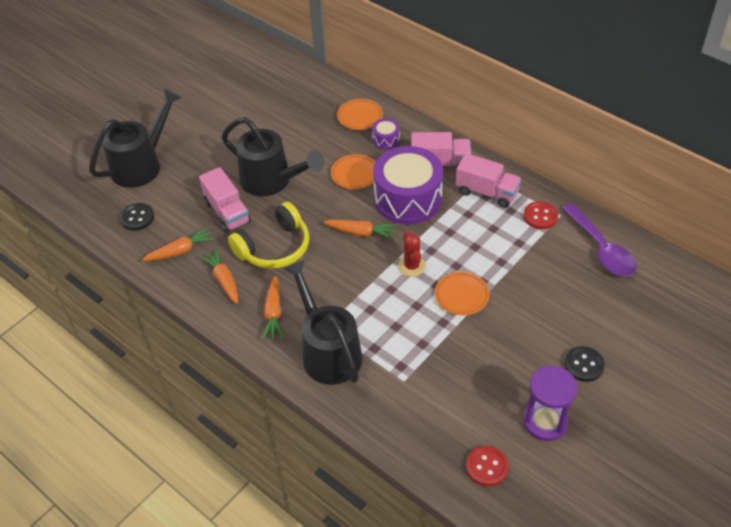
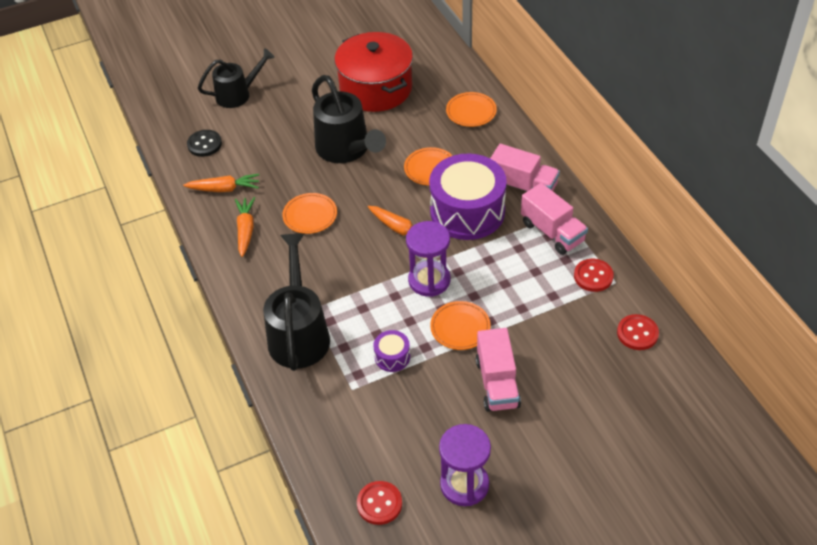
camera: 25 degrees right, 0 degrees up
(142, 164) = (238, 94): black watering can -> black watering can, size x0.66
(227, 212) = (287, 166): pink truck -> pink truck (497, 383)
(265, 122) = (376, 88): none -> red pot
(273, 313) = (272, 278): orange carrot -> none
(274, 248) = (310, 216): yellow headphones -> orange plate
(386, 139) = (483, 144): purple drum -> purple drum (392, 357)
(411, 266) = (429, 280): red cactus -> purple hourglass
(584, 365) = (540, 444): black button -> none
(601, 249) = (637, 333): purple spoon -> red button

